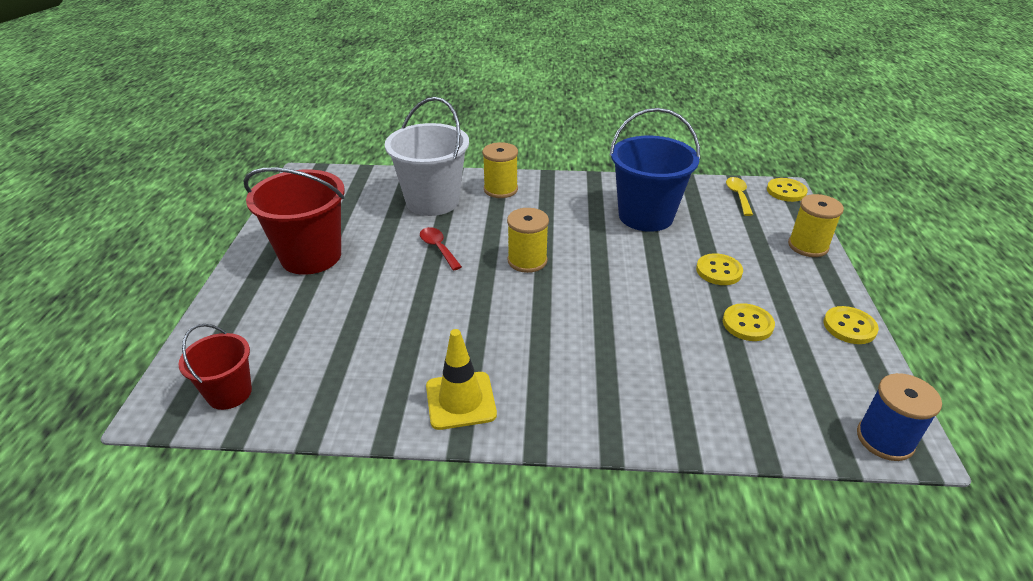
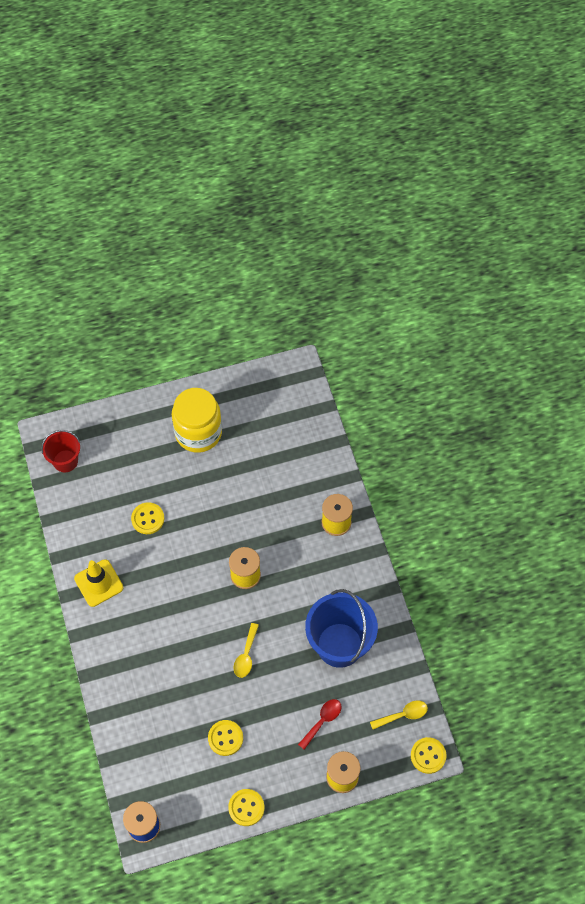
camera: 70 degrees right, 25 degrees up
(311, 256) = (198, 433): red bucket -> yellow jar
(432, 201) = (298, 479): white bucket -> none
(438, 248) = (238, 509): red spoon -> red spoon (322, 721)
(635, 282) = (246, 655): none -> yellow spoon
(718, 271) = (282, 712): yellow button -> yellow button (148, 519)

